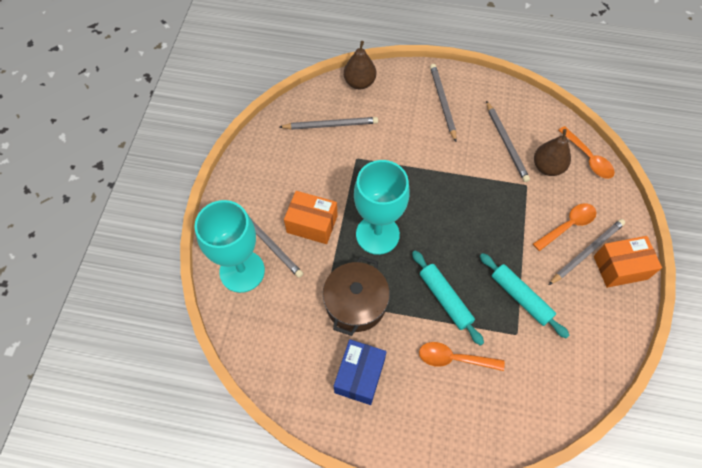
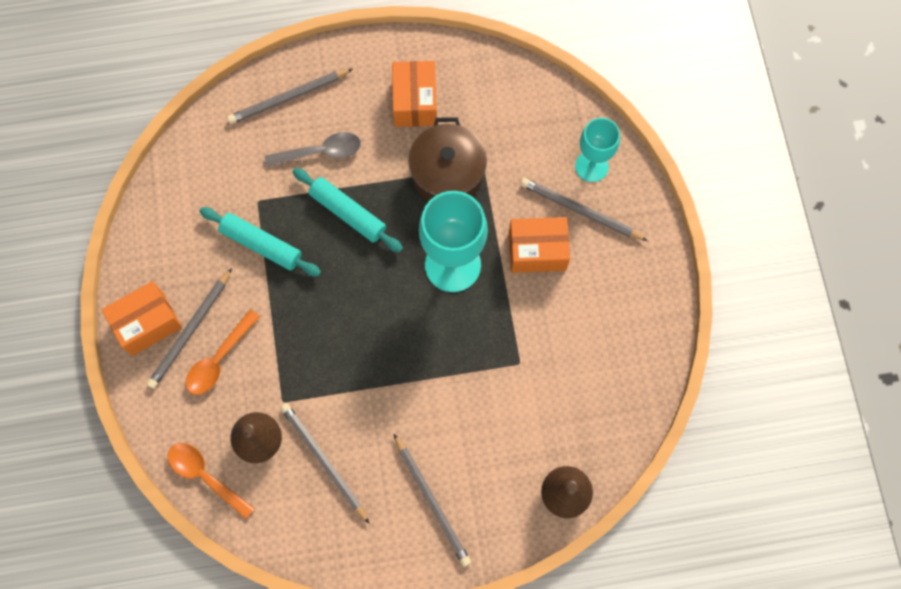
camera: 160 degrees right, 10 degrees up
(242, 271) = (591, 166): turquoise goblet -> turquoise goblet, size x0.61
(331, 125) = (575, 404): grey pencil -> grey pencil (288, 98)
(359, 376) = (415, 102): blue box -> orange box
(454, 358) = (320, 152): orange spoon -> grey spoon

